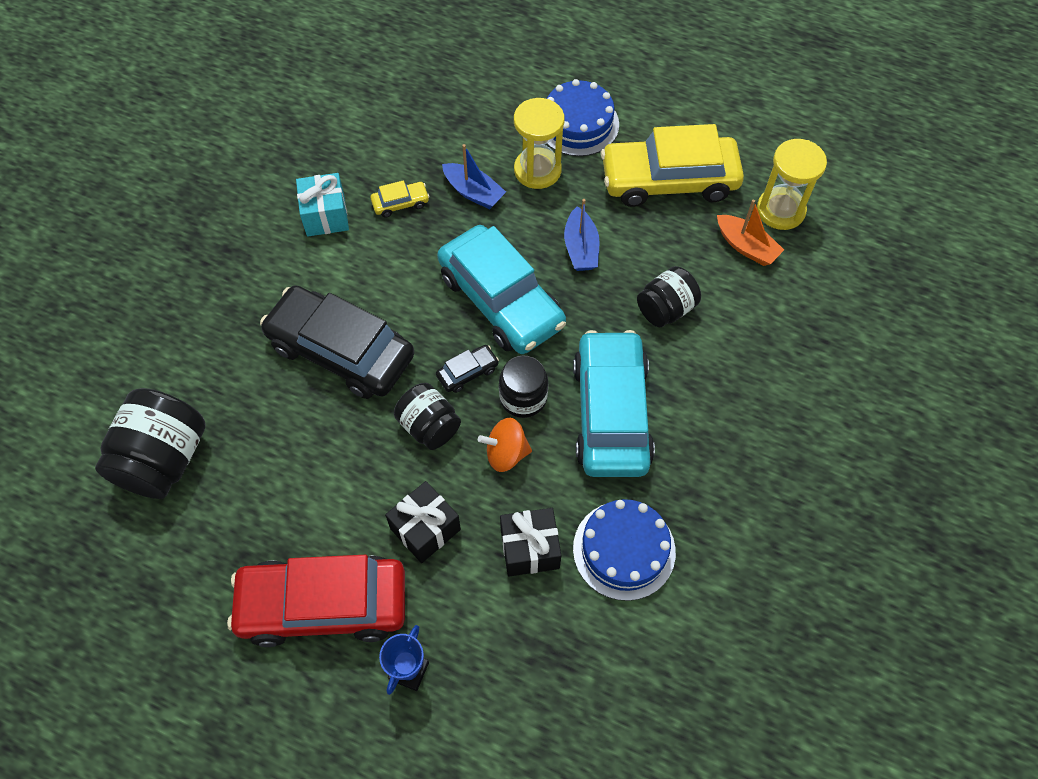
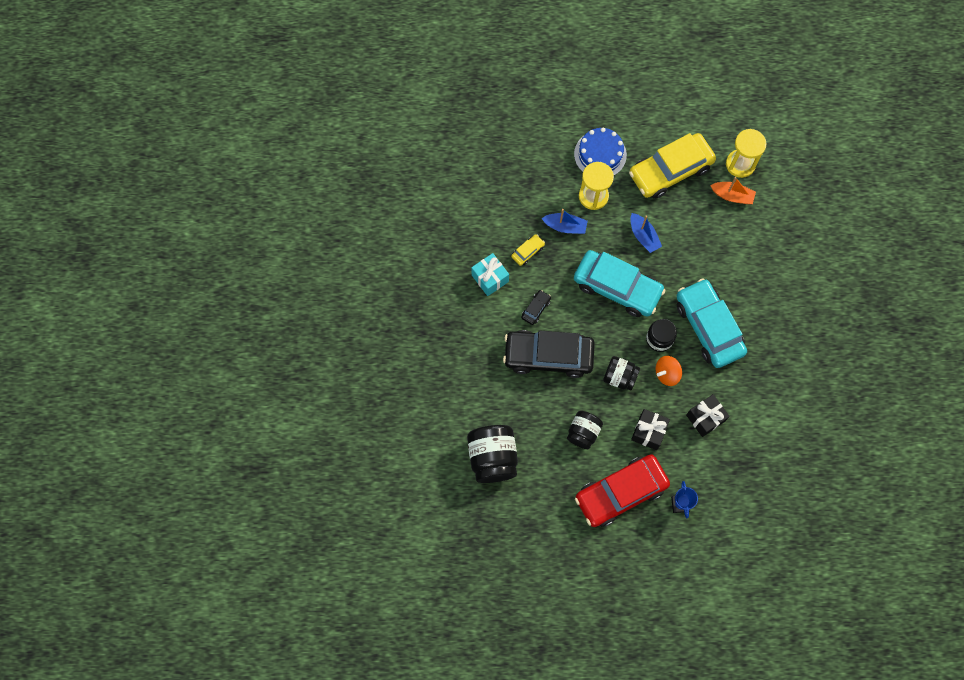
camera: 25 degrees left, 10 degrees up
(467, 372) = (622, 338): black car -> black car (536, 309)
(624, 550) = (751, 397): blue cake -> none
(666, 309) = (707, 254): black jar -> black jar (583, 432)

